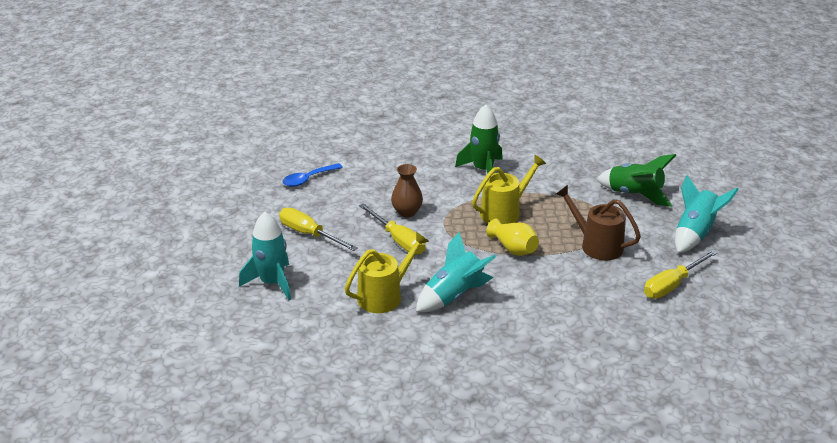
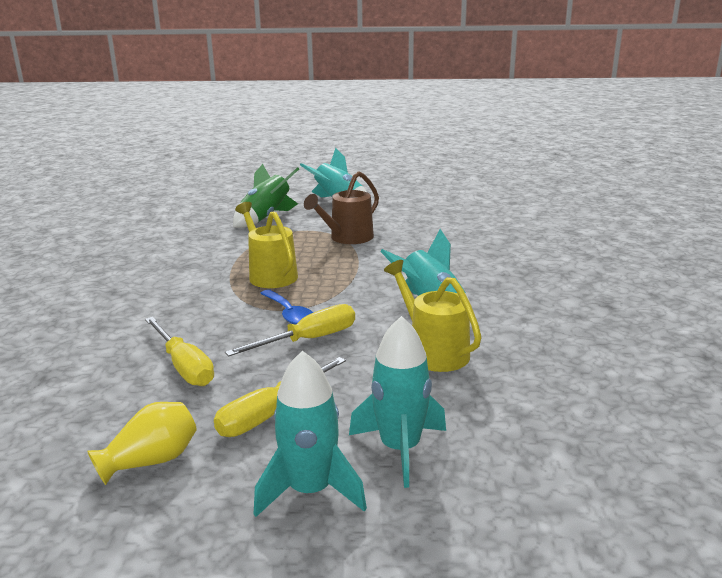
camera: 85 degrees left, 10 degrees down
(240, 254) = (310, 491): none -> turquoise rocket
(308, 179) = (99, 417): blue spoon -> blue spoon (289, 314)
(407, 212) = (243, 332): brown vase -> none
(483, 170) = (170, 282): green rocket -> none
(513, 248) = (345, 274): yellow vase -> yellow vase (151, 461)
(672, 285) = (414, 216): yellow screwdriver -> yellow screwdriver (184, 366)

